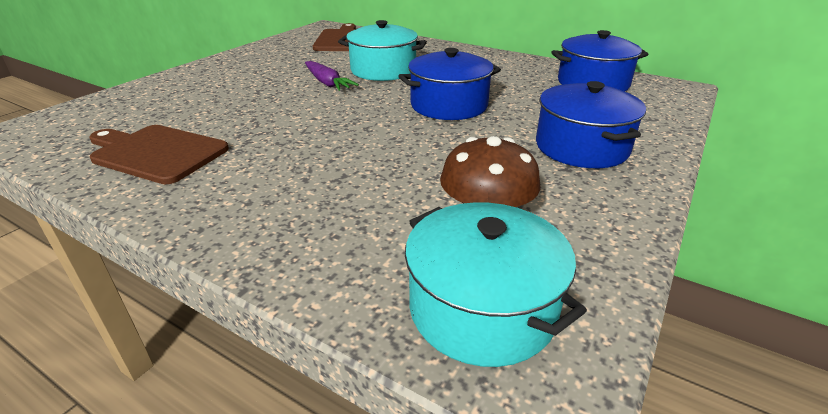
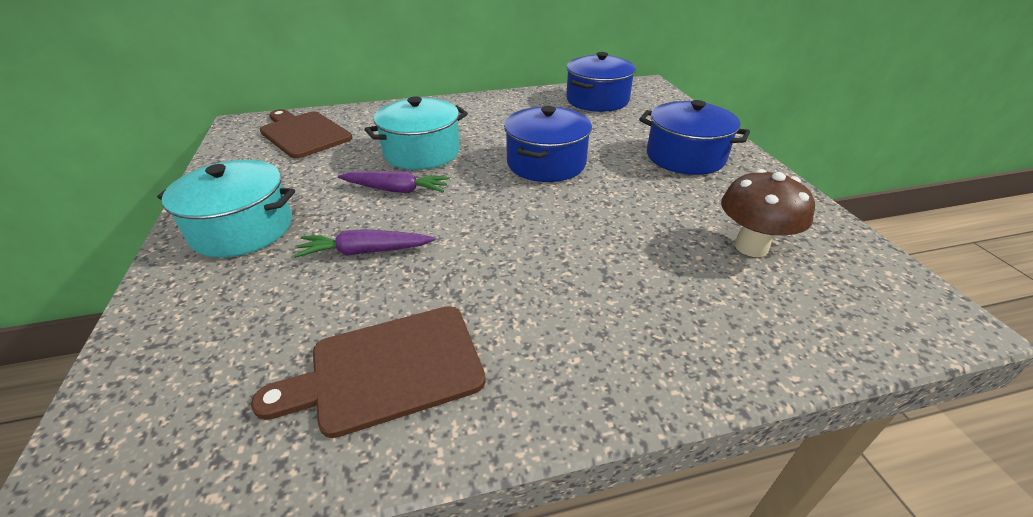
camera: 45 degrees left, 5 degrees up
(252, 103) = (365, 252): none -> purple carrot
(482, 309) = (852, 301): turquoise pot -> turquoise pot (242, 229)

